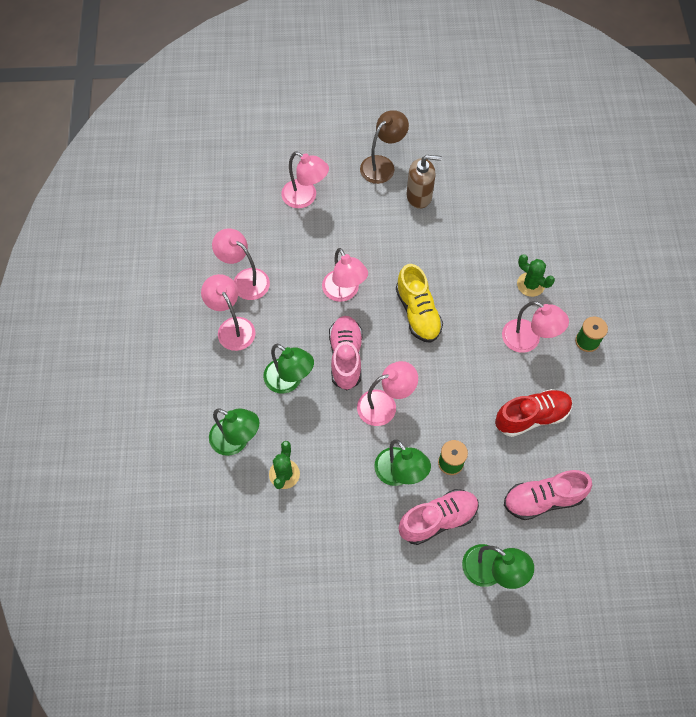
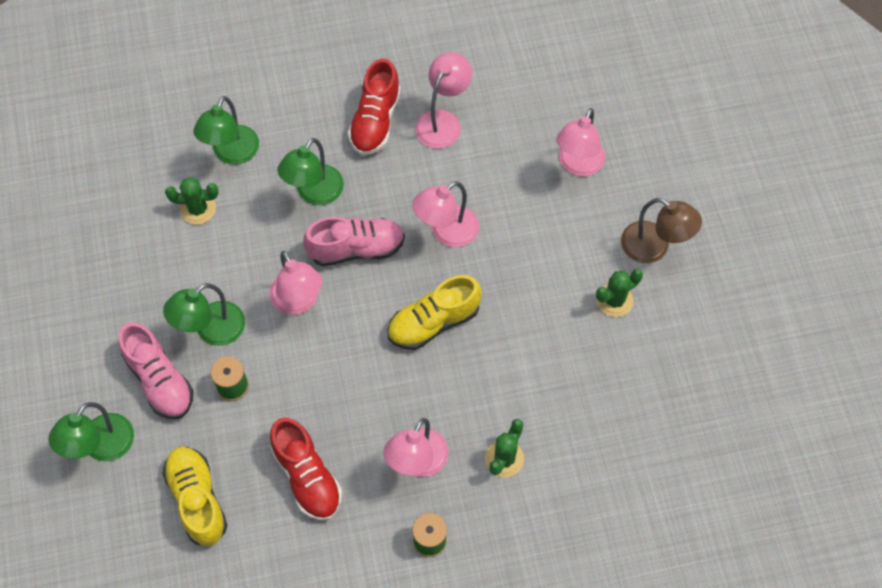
camera: 80 degrees right, 0 degrees up
(232, 327) = (375, 121): pink lamp -> red shoe
(419, 196) = (614, 300): brown soap dispenser -> green cactus
(543, 499) = (197, 499): pink shoe -> yellow shoe

